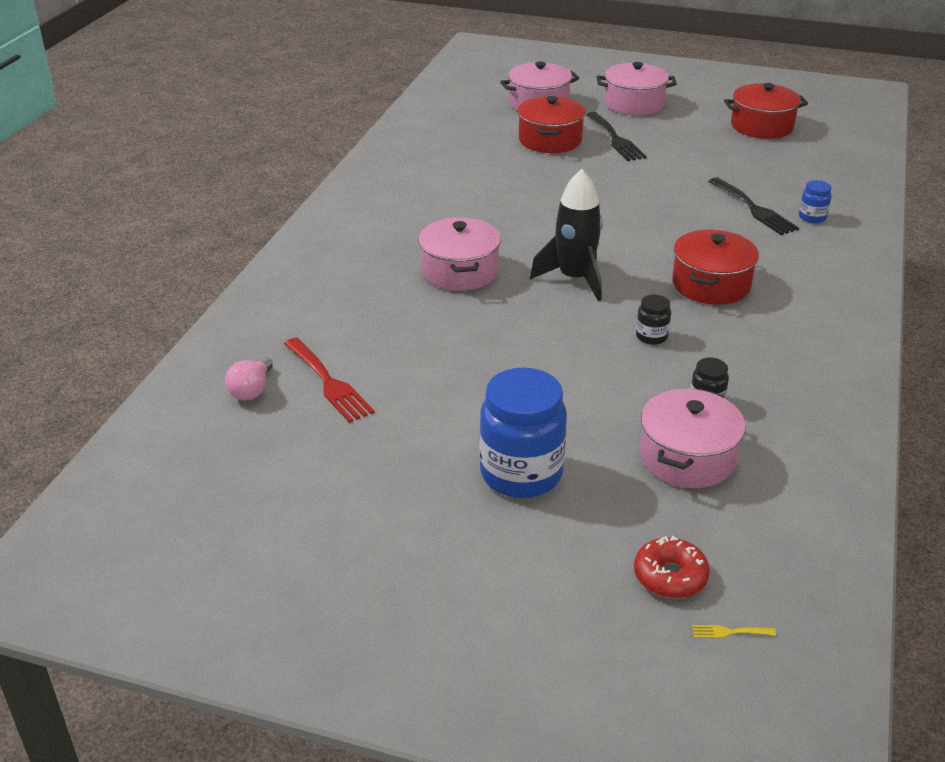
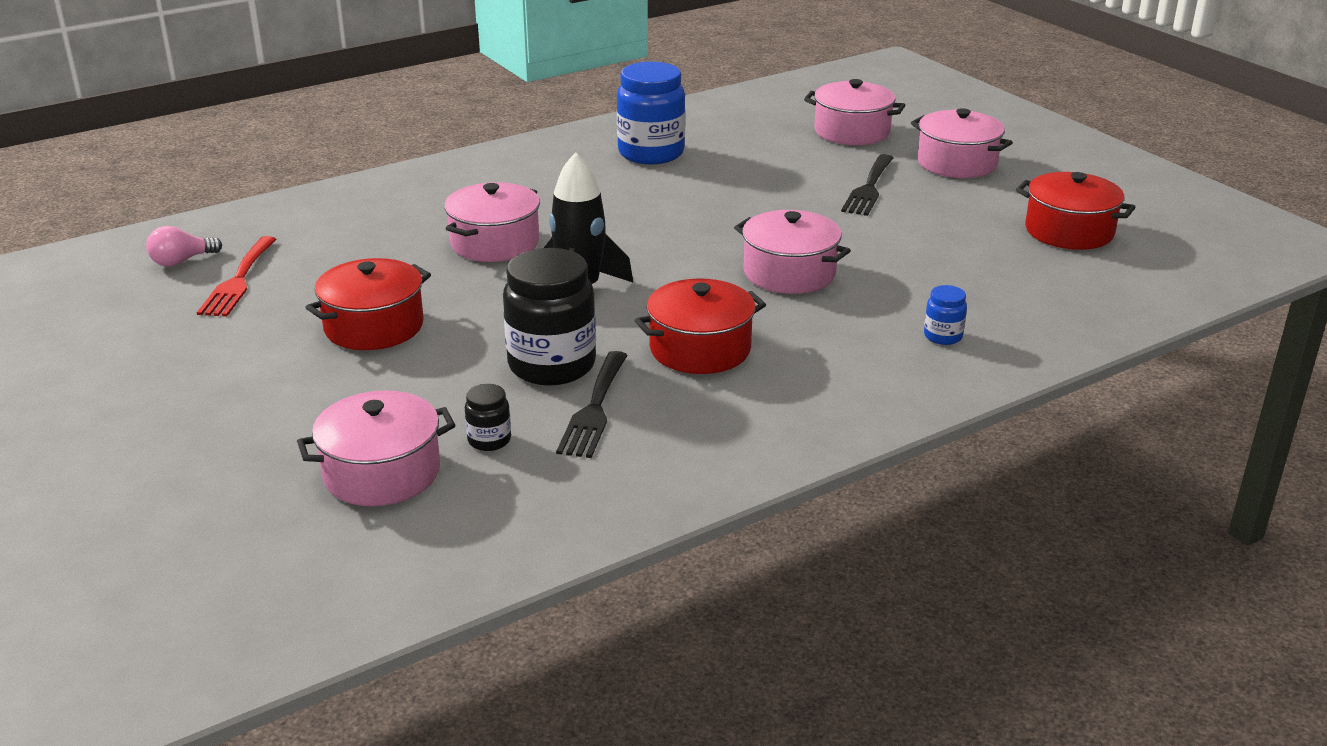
camera: 40 degrees right, 5 degrees down
(521, 474) = (236, 413): blue jar -> blue jar (651, 153)
(550, 140) = (797, 167): red pot -> red pot (374, 326)
(651, 336) = (552, 365): black jar -> black jar, size x2.20
(670, 576) = (186, 549): red donut -> none
(671, 213) = (789, 273): none -> pink pot
(729, 632) = (142, 615): yellow fork -> none
(754, 209) = (891, 303): black fork -> black fork (594, 409)

